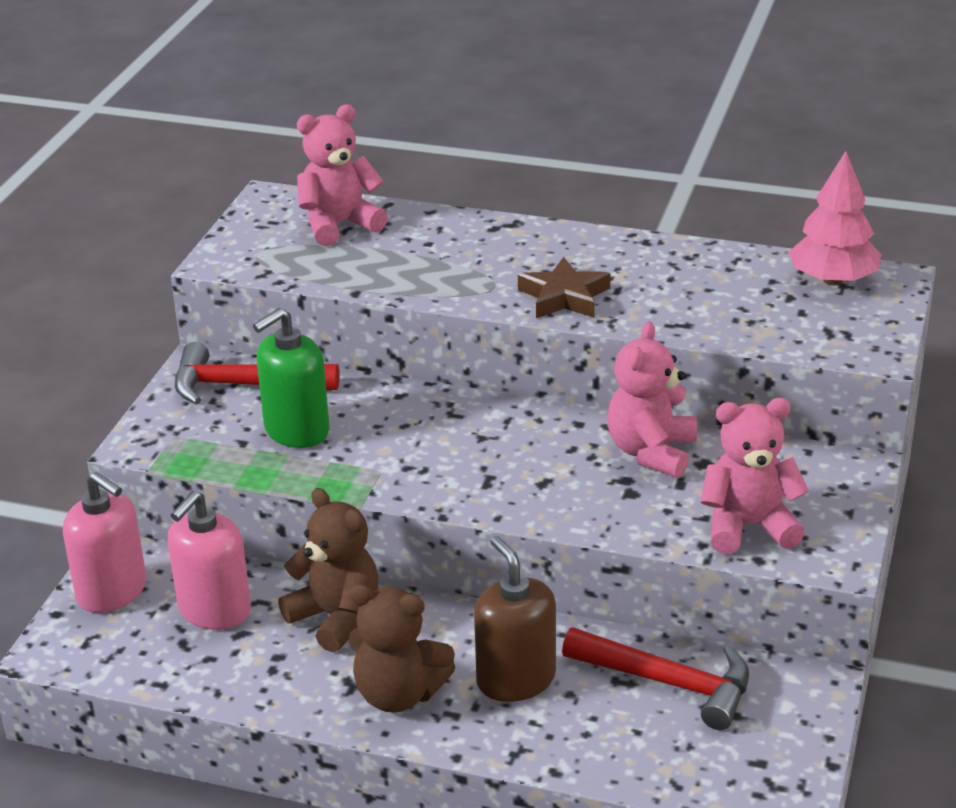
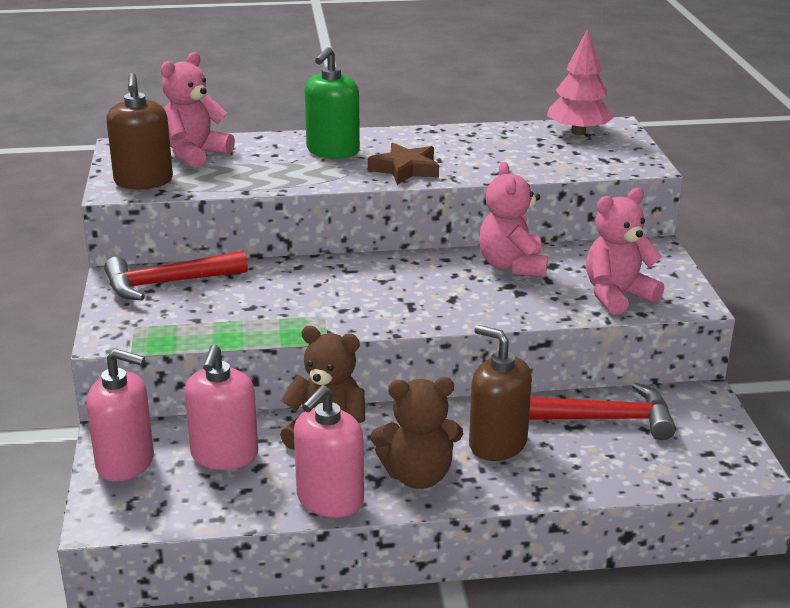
camera: 25 degrees left, 5 degrees down
(256, 254) = (143, 181): none -> brown soap dispenser
(286, 696) = (330, 500): none -> pink soap dispenser
(296, 430) = (235, 303): green soap dispenser -> green soap dispenser (332, 151)

